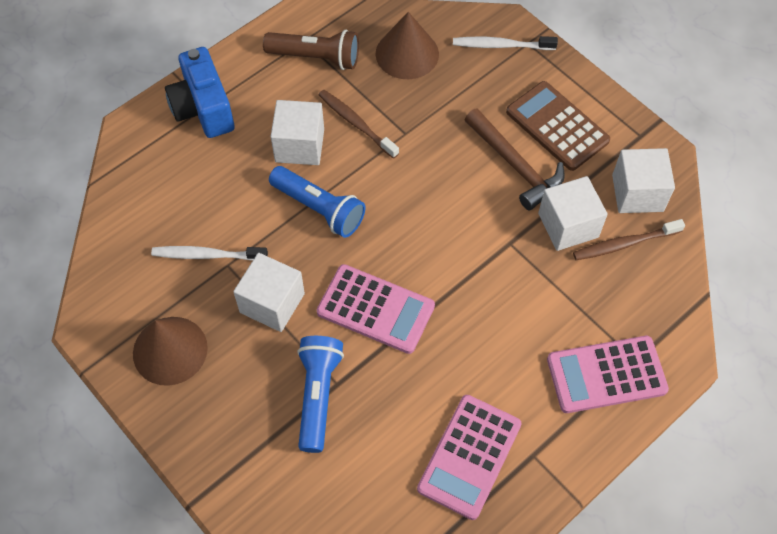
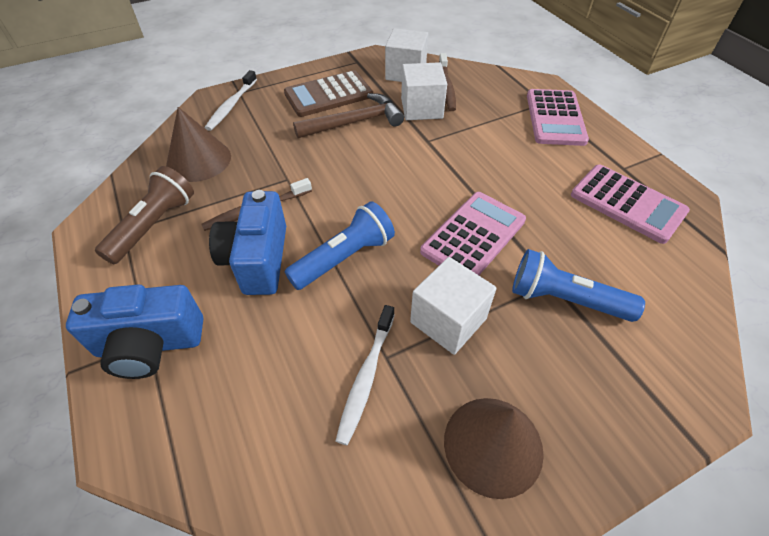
camera: 75 degrees left, 10 degrees down
(299, 145) = (257, 259): white cube -> blue camera

